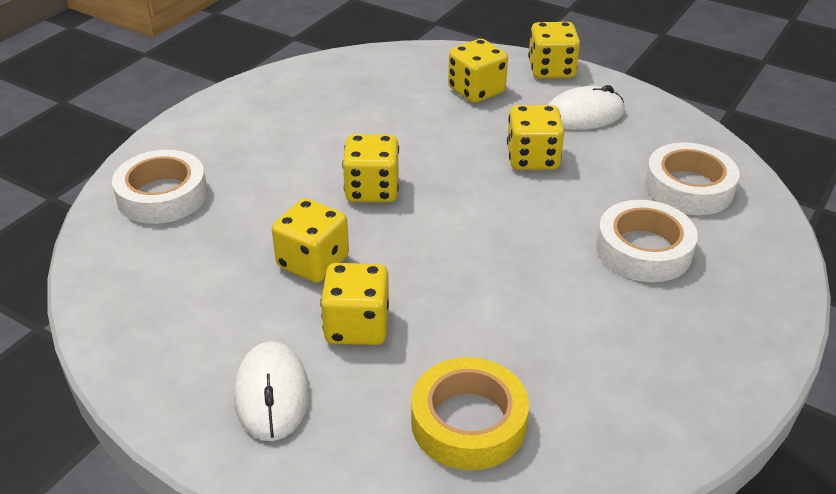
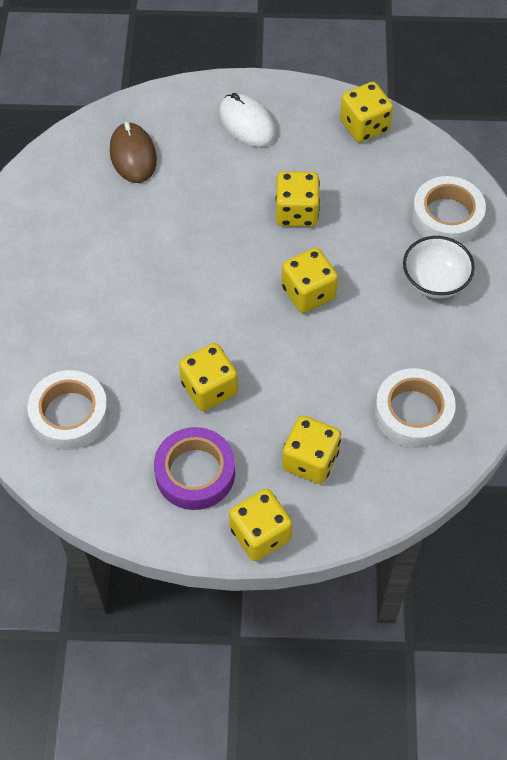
camera: 150 degrees right, 20 degrees up
(241, 154) = (435, 281): none -> white bowl
(357, 326) = (233, 182): yellow dice -> yellow dice (364, 126)
(468, 422) = (133, 155): yellow tape -> brown mouse
(583, 115) = (195, 473): white mouse -> purple tape
(643, 250) = (82, 328): white tape -> white tape (413, 413)

